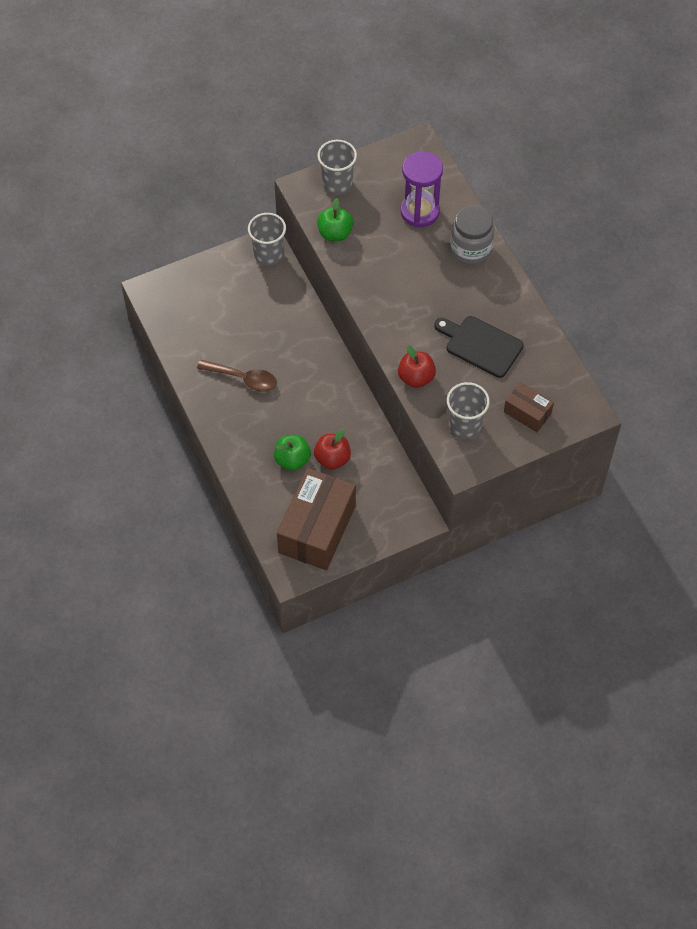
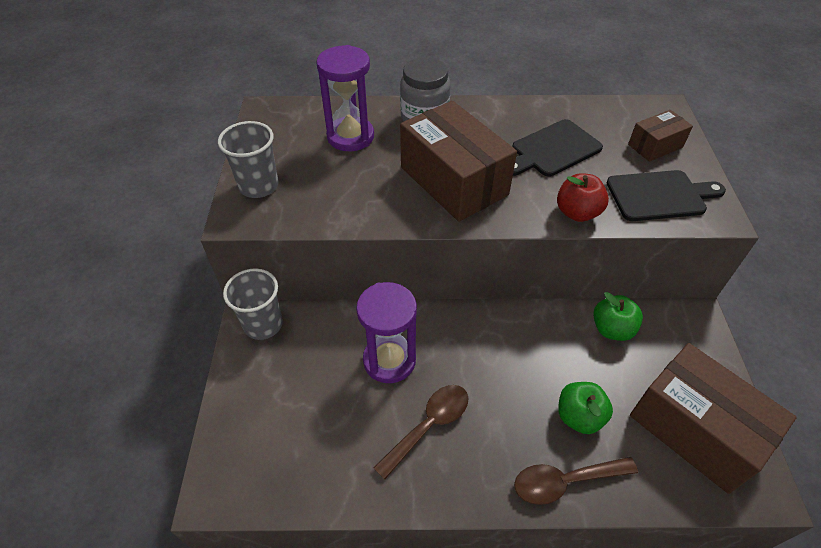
camera: 65 degrees left, 10 degrees down
(242, 463) = (565, 481): none -> brown spoon
(279, 338) = (389, 360): none -> purple hourglass
(332, 459) = (590, 371): red apple -> none
(335, 233) = (327, 212): green apple -> green apple (612, 329)
(407, 293) = (453, 181): none -> brown box
(465, 425) = (659, 195): grey cup -> black cutting board

